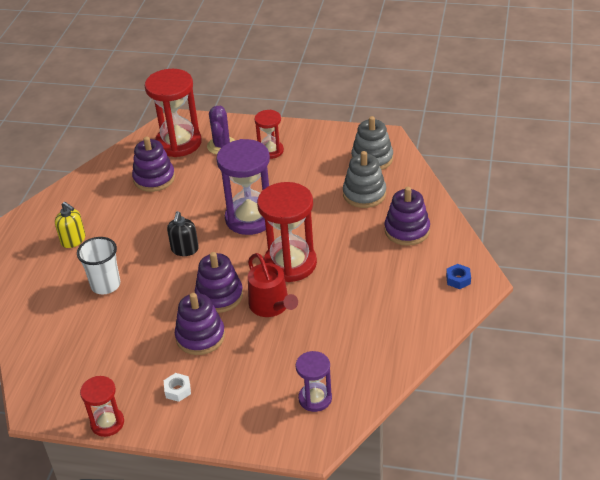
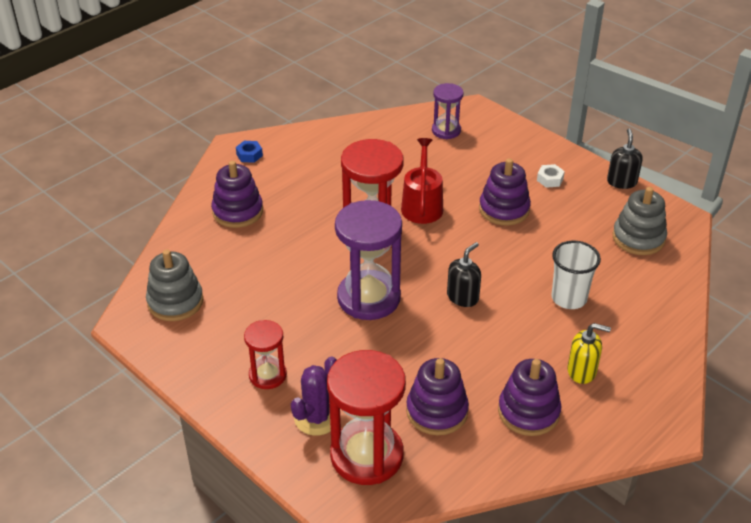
camera: 150 degrees left, 0 degrees up
(73, 240) = (582, 371): yellow soap dispenser -> yellow soap dispenser turned 120 degrees clockwise
(107, 423) = (621, 182): red hourglass -> black soap dispenser
(219, 296) = (462, 235): purple stacking toy -> purple stacking toy (528, 412)
(364, 194) = (231, 266): grey stacking toy -> grey stacking toy (638, 238)

